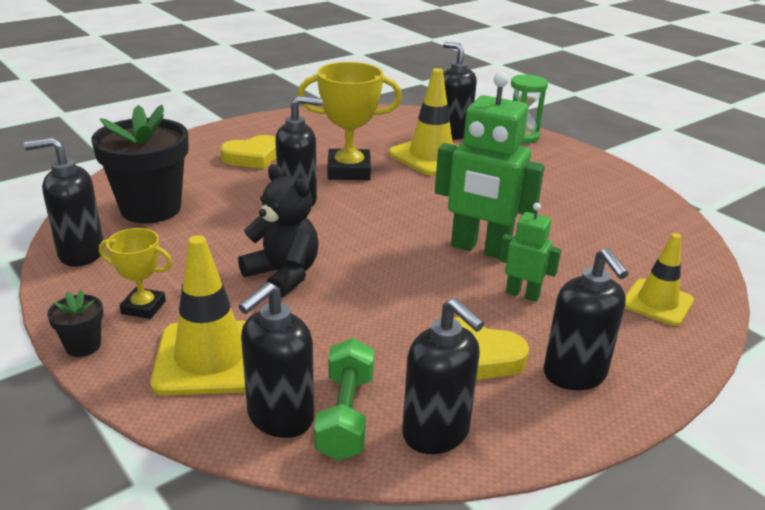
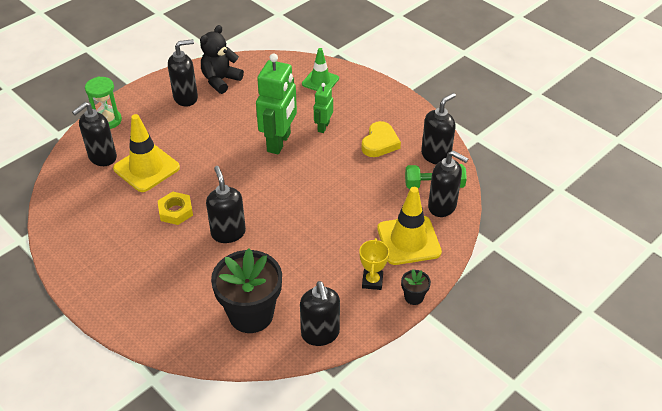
camera: 95 degrees left, 15 degrees up
(253, 157) = (154, 273): yellow heart -> none
(283, 275) = (325, 225): black teddy bear -> black teddy bear (220, 80)
(349, 171) = (176, 211): yellow trophy -> yellow nut
(575, 374) = (385, 113): black soap dispenser -> black soap dispenser (186, 98)
(657, 302) = (320, 81): yellow traffic cone -> green traffic cone

